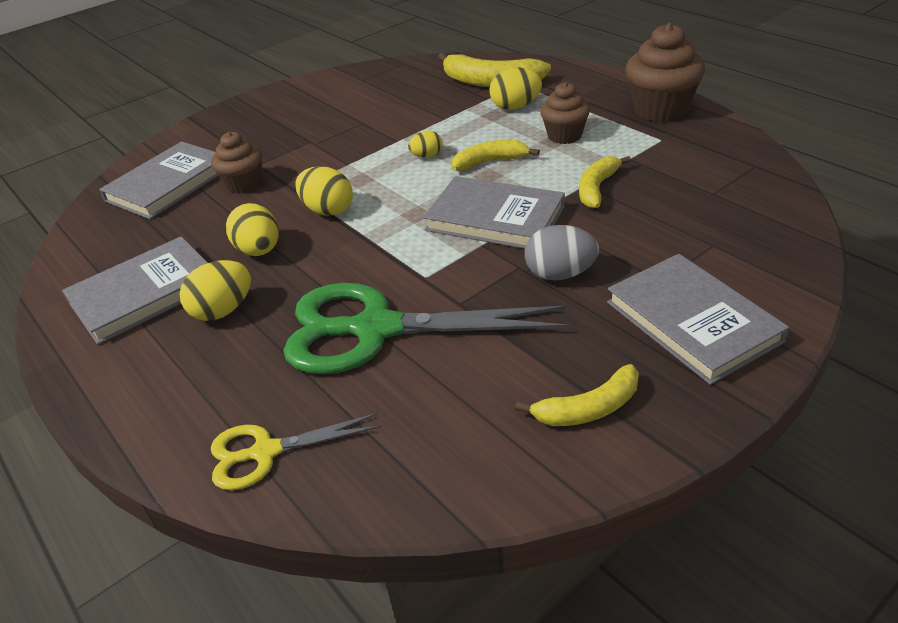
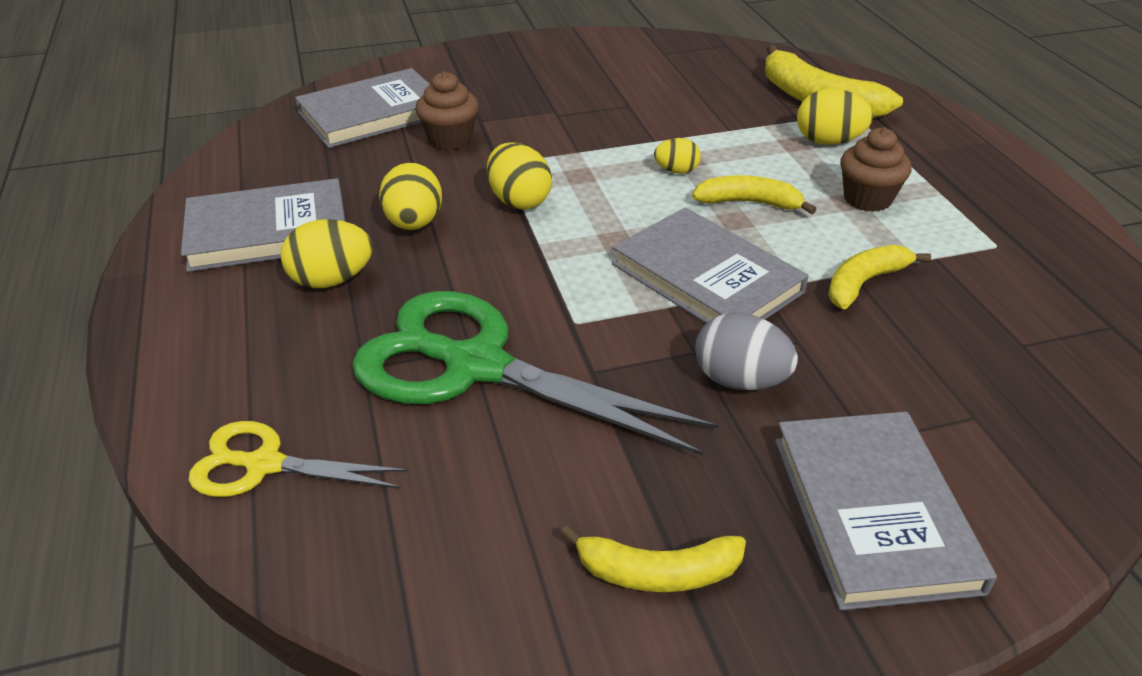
camera: 20 degrees right, 0 degrees up
(660, 110) = (1024, 204): brown cupcake -> none

